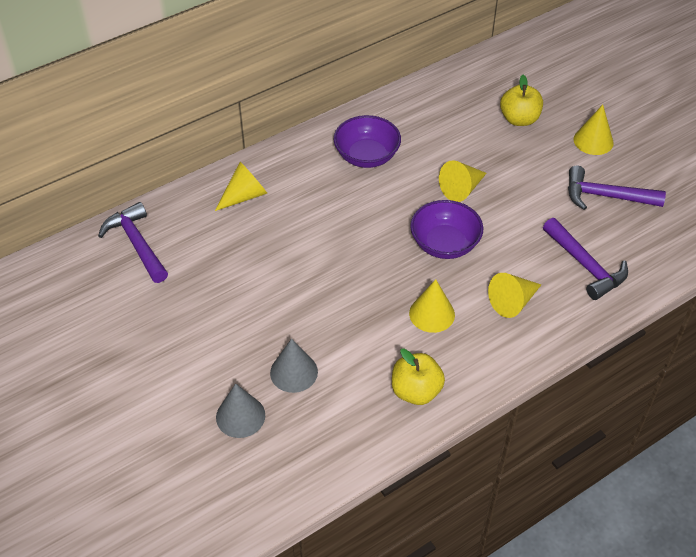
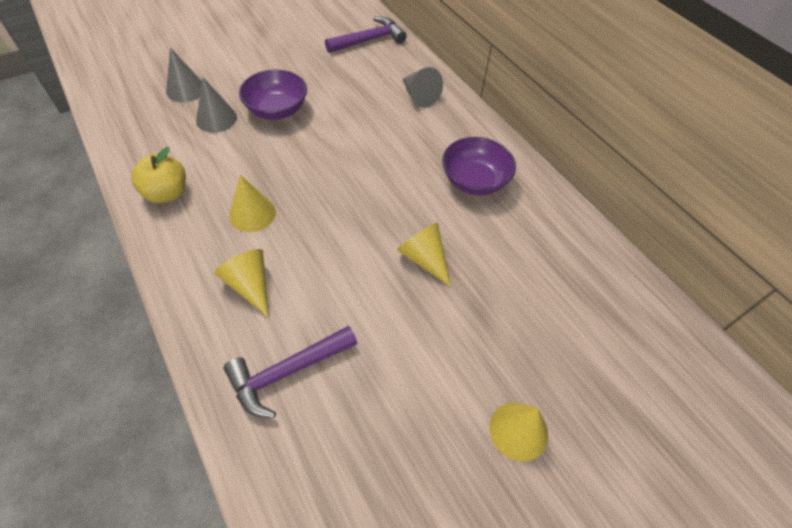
camera: 90 degrees right, 5 degrees up
(244, 196) = (419, 96): yellow cone -> grey cone
(444, 244) = (343, 234): purple bowl -> purple bowl (277, 110)
(519, 119) = (552, 338): yellow apple -> none
(605, 196) = (406, 424): purple hammer -> none

